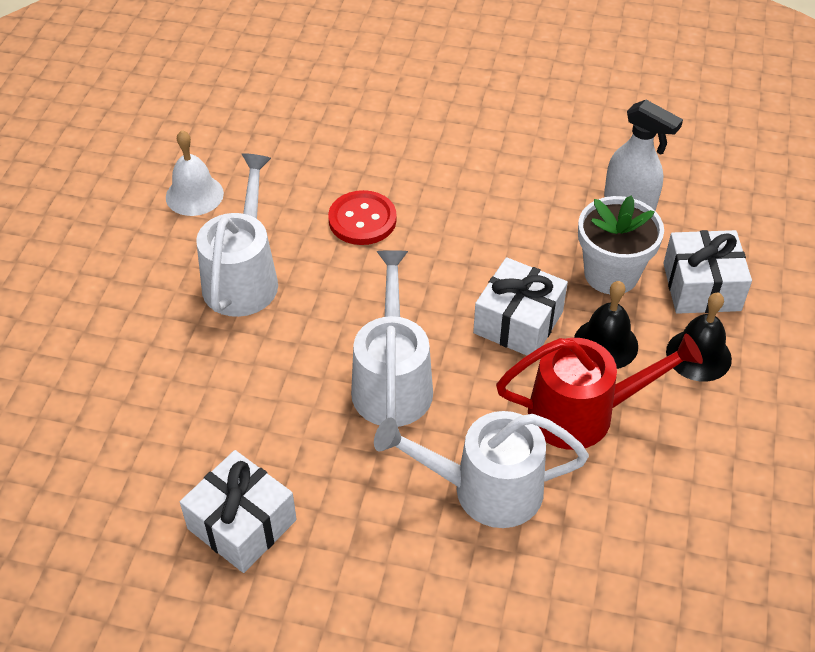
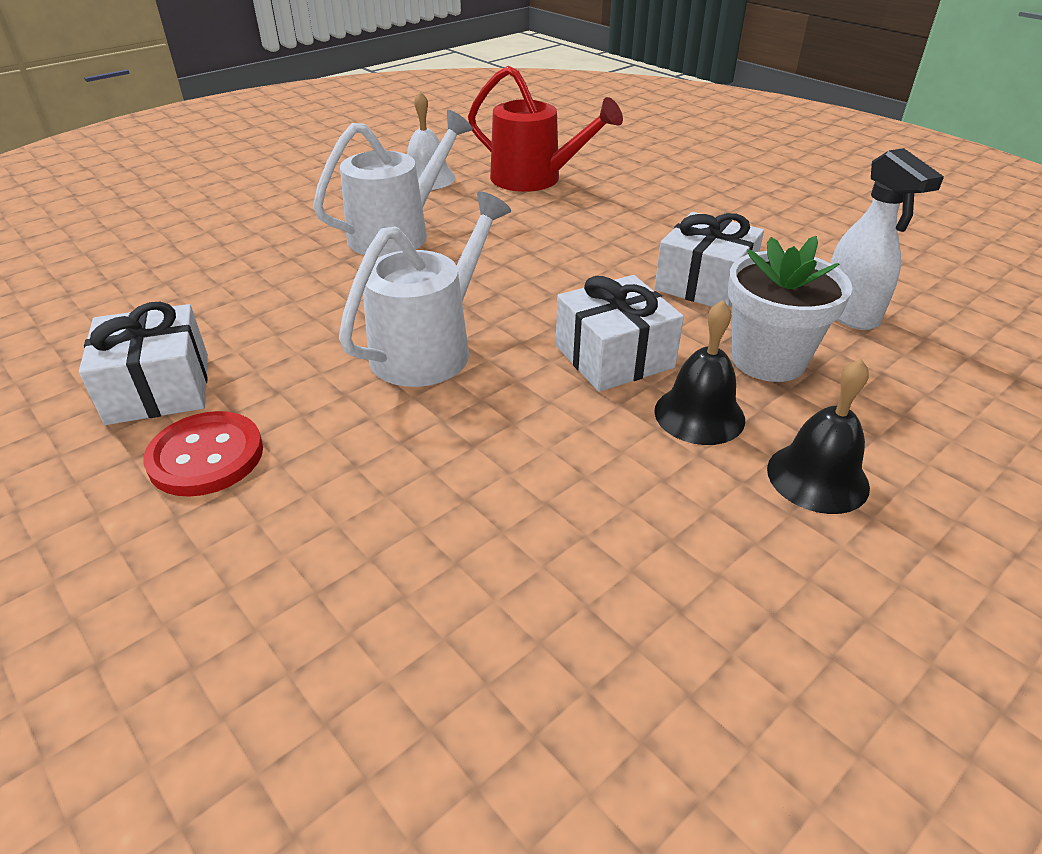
camera: 35 degrees right, 10 degrees down
(362, 220) = (545, 234): red button -> red button (206, 456)
(484, 489) = (408, 478): white watering can -> none
(584, 413) = (604, 465): red watering can -> red watering can (535, 179)
(701, 287) = (882, 415): white gift -> white gift (704, 283)

